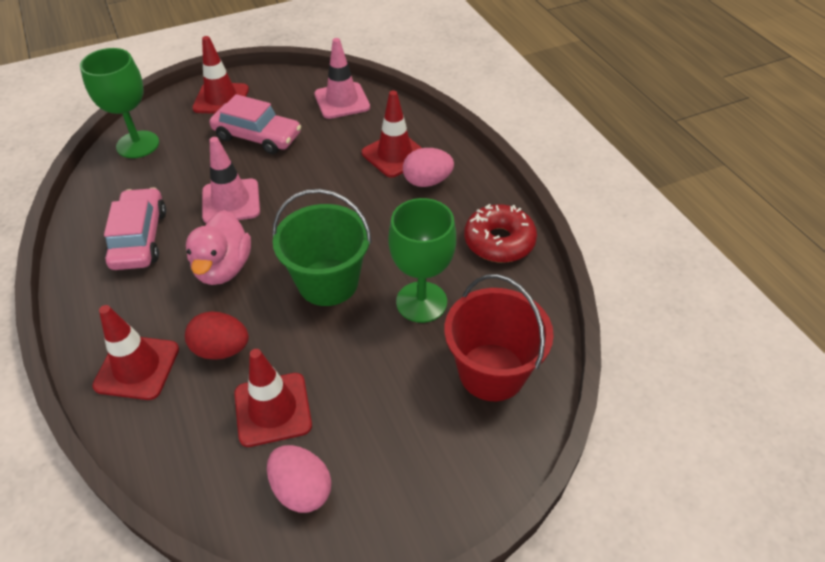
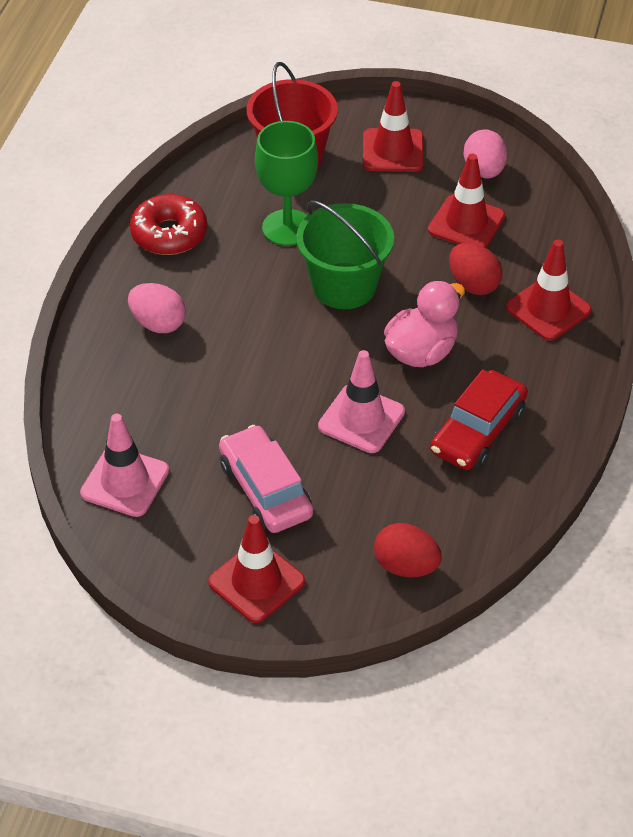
camera: 140 degrees left, 0 degrees up
(138, 144) = (406, 566): green goblet -> red egg
(140, 238) = (478, 431): pink car -> red car
(395, 155) = (152, 372): red traffic cone -> red traffic cone (393, 151)

